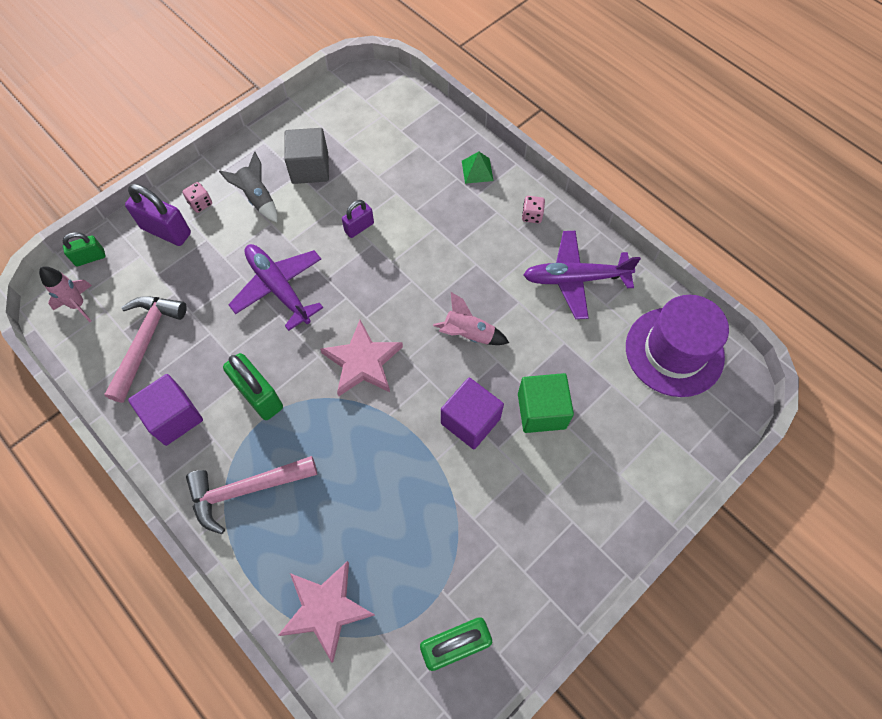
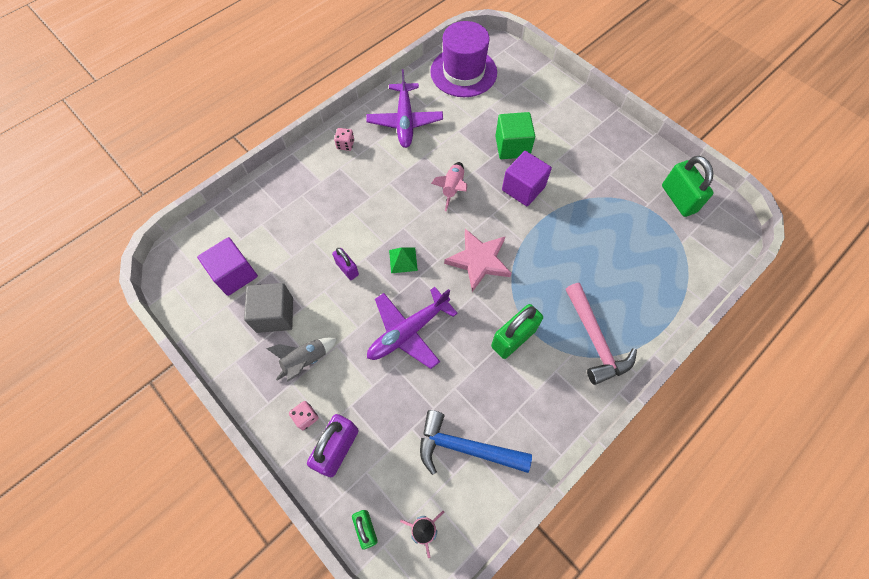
camera: 90 degrees left, 0 degrees up
(146, 342) = (466, 447): pink hammer -> blue hammer
(174, 417) = (539, 408): purple cube -> purple cube (234, 274)
(326, 609) = (672, 276): pink star -> none
(477, 170) = (295, 180): green pyramid -> green pyramid (403, 260)

